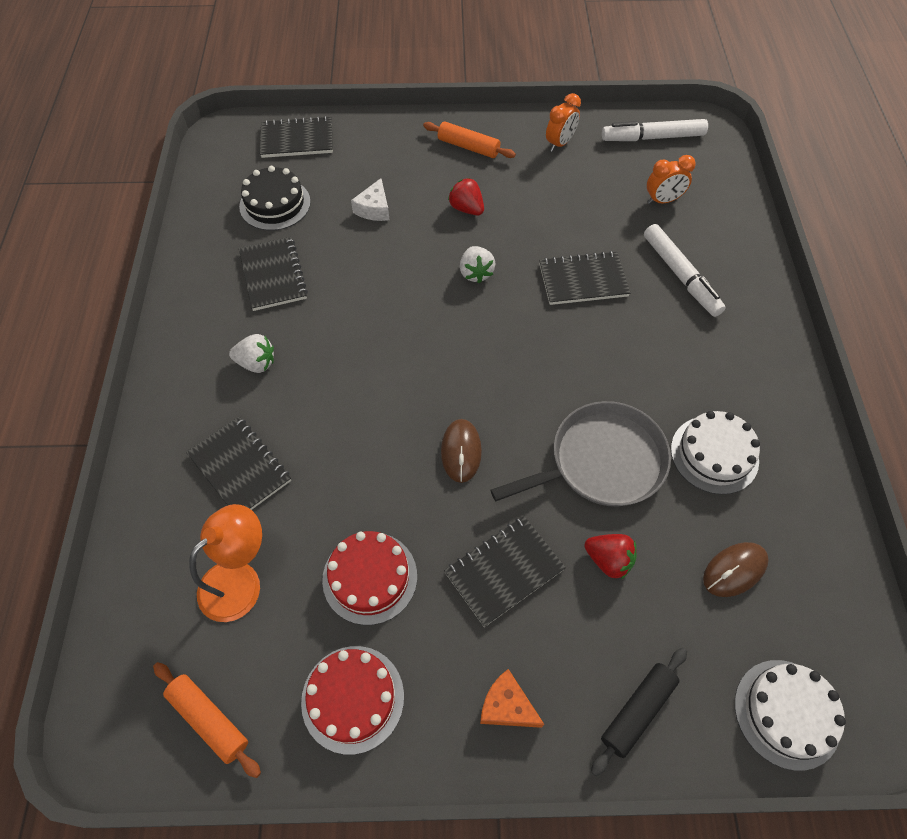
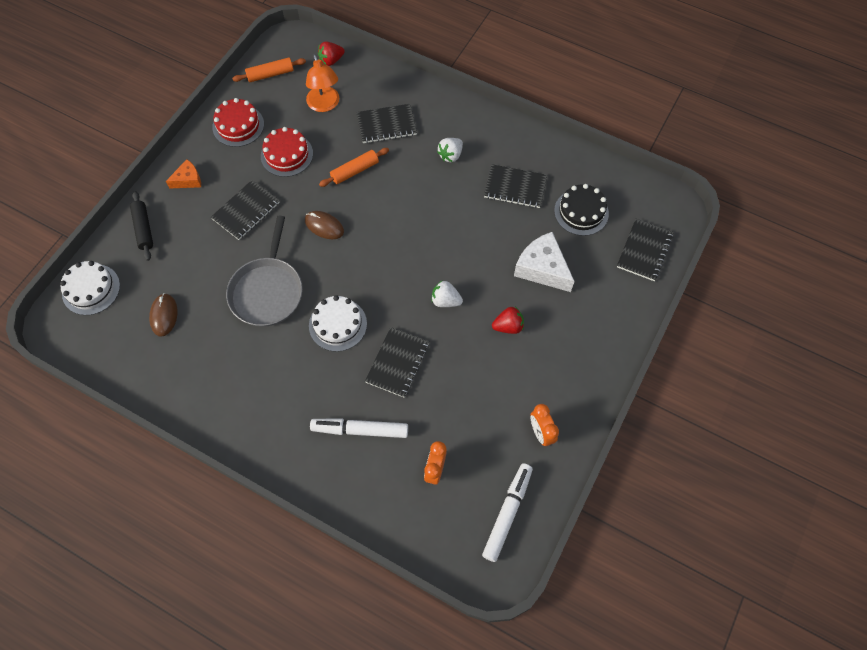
camera: 120 degrees right, 5 degrees up
(374, 209) = (542, 268): white cheese -> white cheese, size x1.75
(468, 147) = (574, 362): orange rolling pin -> orange rolling pin (355, 171)
(504, 571) = (246, 211): black notebook -> black notebook turned 45 degrees clockwise
(608, 560) = (215, 260): red strawberry -> red strawberry (331, 60)
(714, 454) = (227, 353): white cake -> white cake (338, 324)

